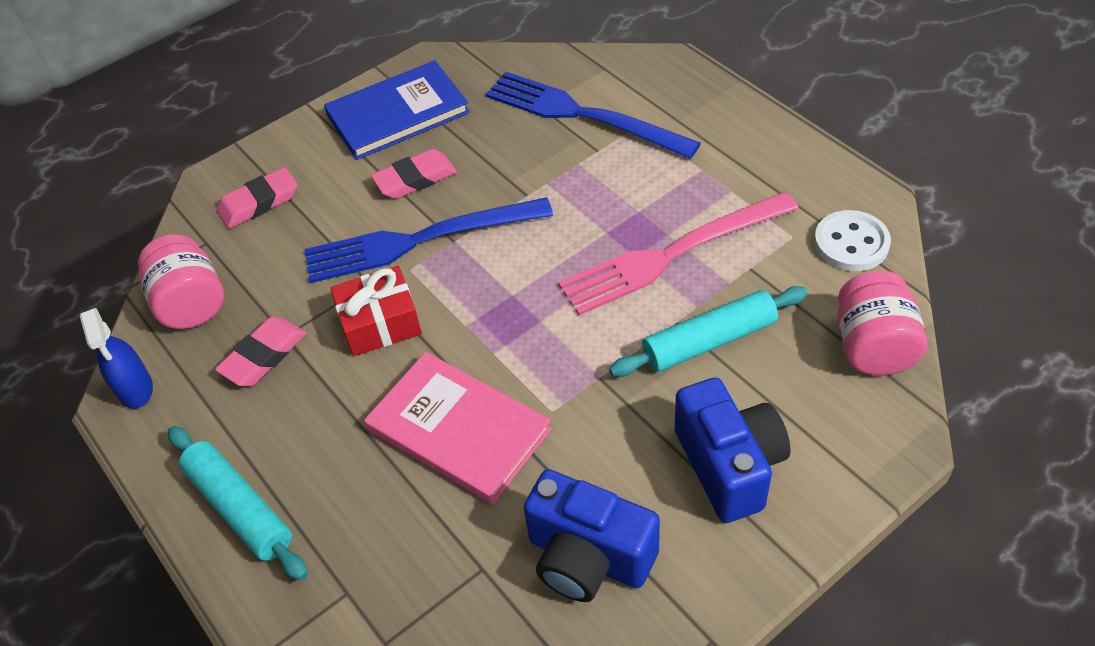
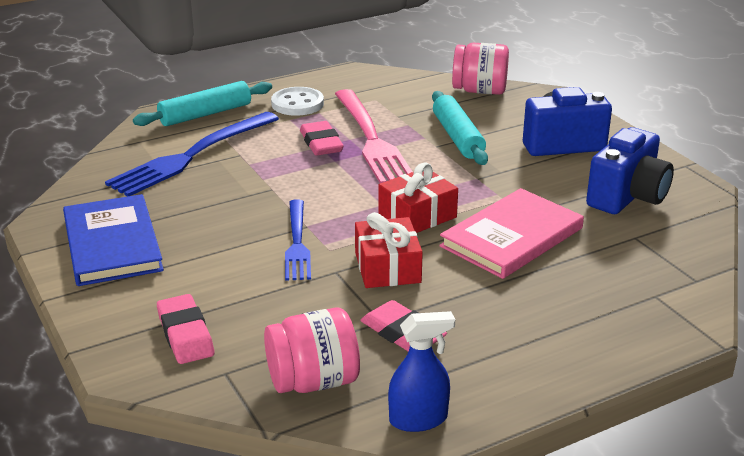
camera: 85 degrees left, 20 degrees down
(239, 508) = (573, 348): turquoise rolling pin -> turquoise rolling pin (205, 114)
(415, 179) = (214, 240): pink eraser -> pink eraser (321, 143)
(416, 241) = (297, 244): blue fork -> blue fork, size x0.61
(493, 331) = (417, 215): none -> red gift
(851, 243) = (391, 84): white button -> white button (297, 104)

